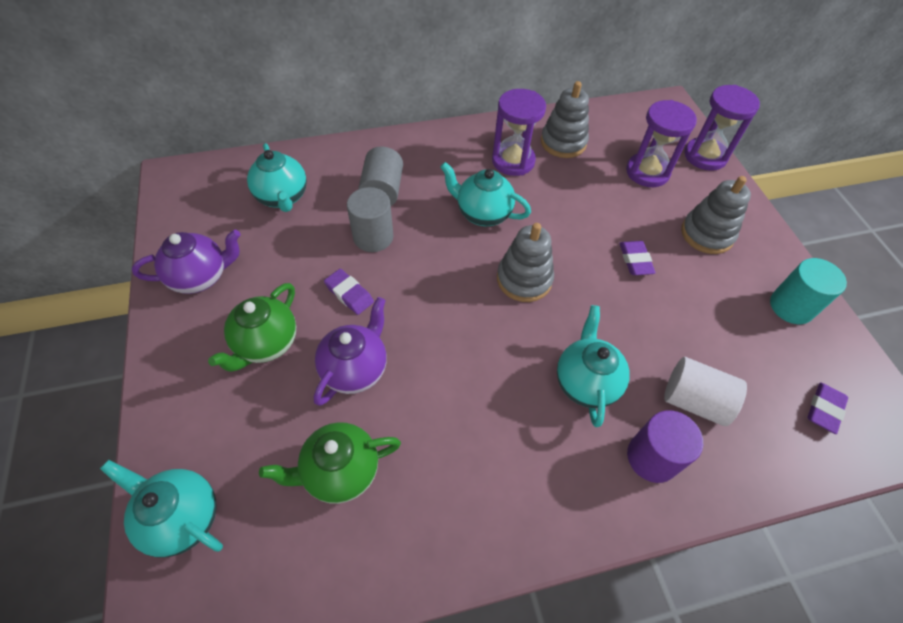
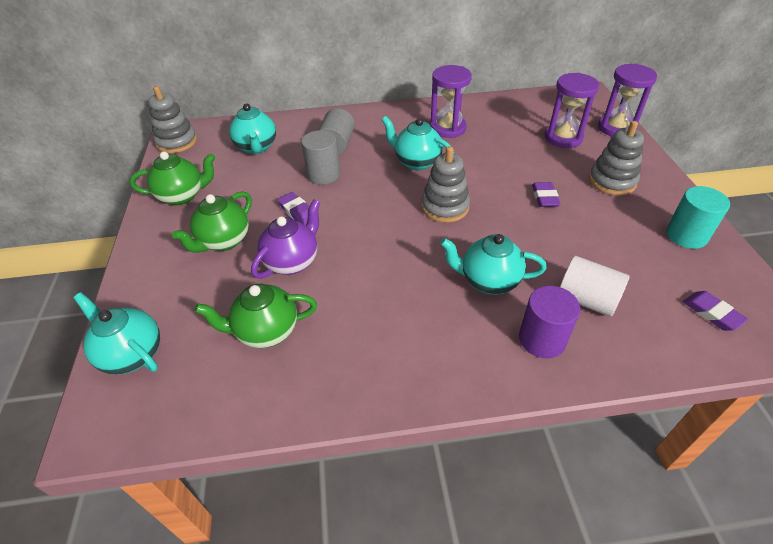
camera: 10 degrees right, 10 degrees down
(201, 277) = (182, 196): purple teapot -> green teapot
(563, 142) = (492, 117): grey stacking toy -> grey stacking toy (177, 142)
(586, 382) = (488, 281): turquoise teapot -> turquoise teapot turned 90 degrees counterclockwise
(824, 409) = (712, 313): purple eraser -> purple eraser turned 75 degrees counterclockwise

